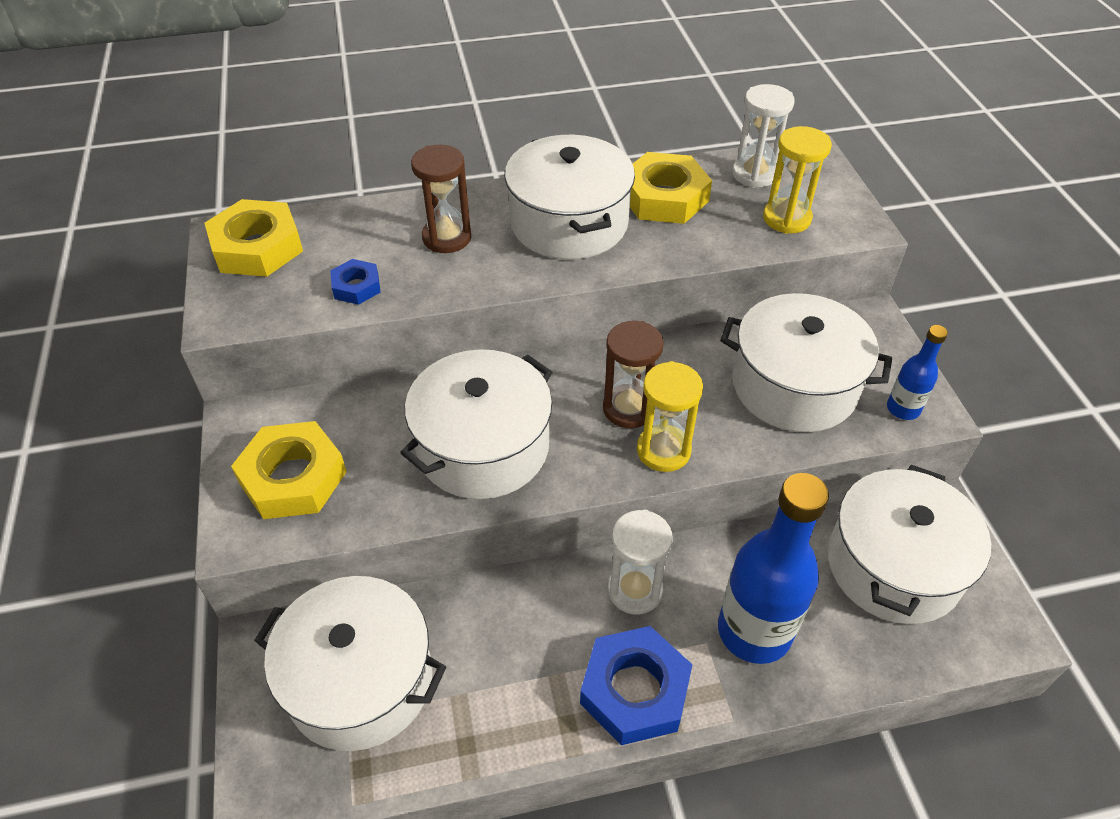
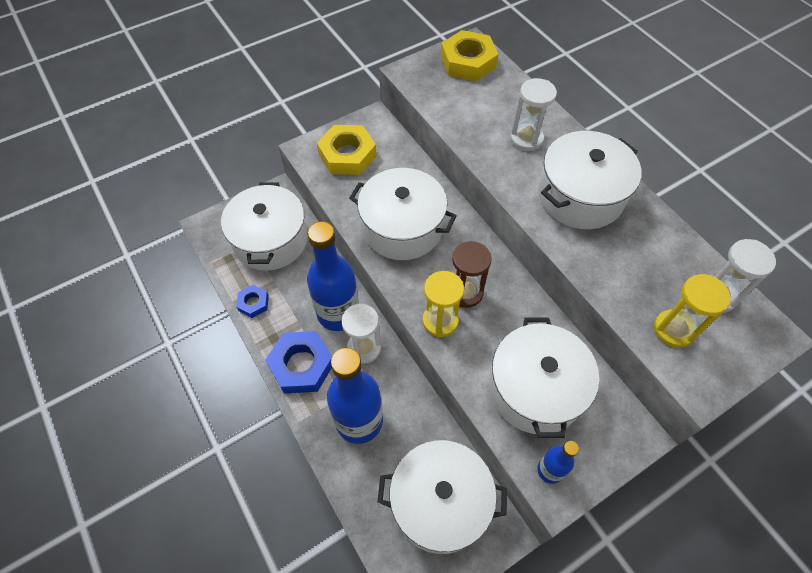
camera: 70 degrees right, 10 degrees up
(356, 287) = (461, 114): blue nut -> blue nut (253, 303)
(447, 238) = (526, 139): brown hourglass -> white hourglass
(559, 609) = (338, 313): none -> blue bottle
(664, 197) = (645, 243): yellow nut -> none

